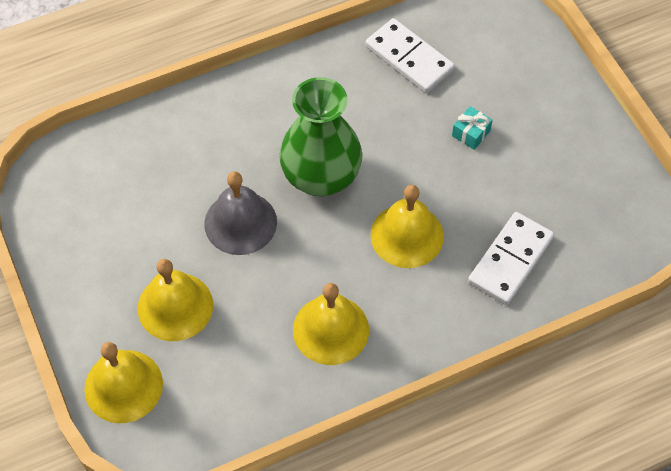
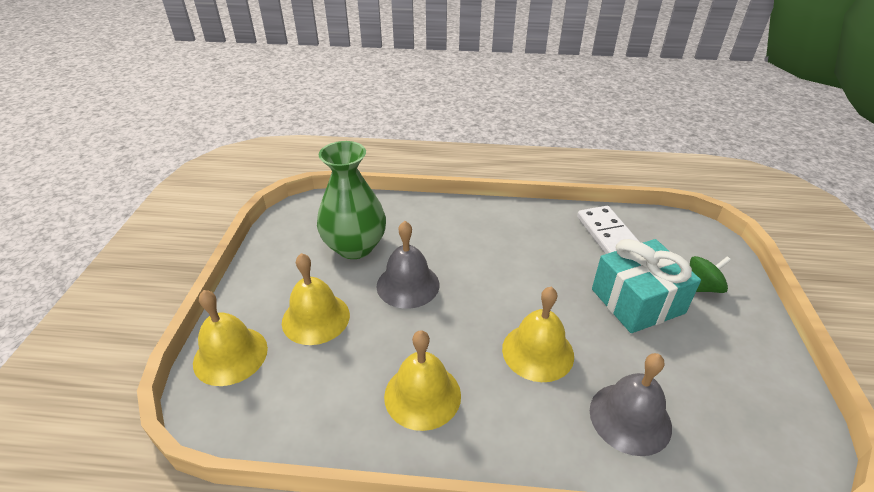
camera: 30 degrees right, 20 degrees down
(321, 176) = (491, 281): green vase -> green vase (355, 247)
(471, 133) = (637, 301): turquoise gift -> turquoise gift, size x2.48
(510, 260) = (630, 418): white domino -> grey bell
(523, 87) = (702, 287): none -> green spinning top

